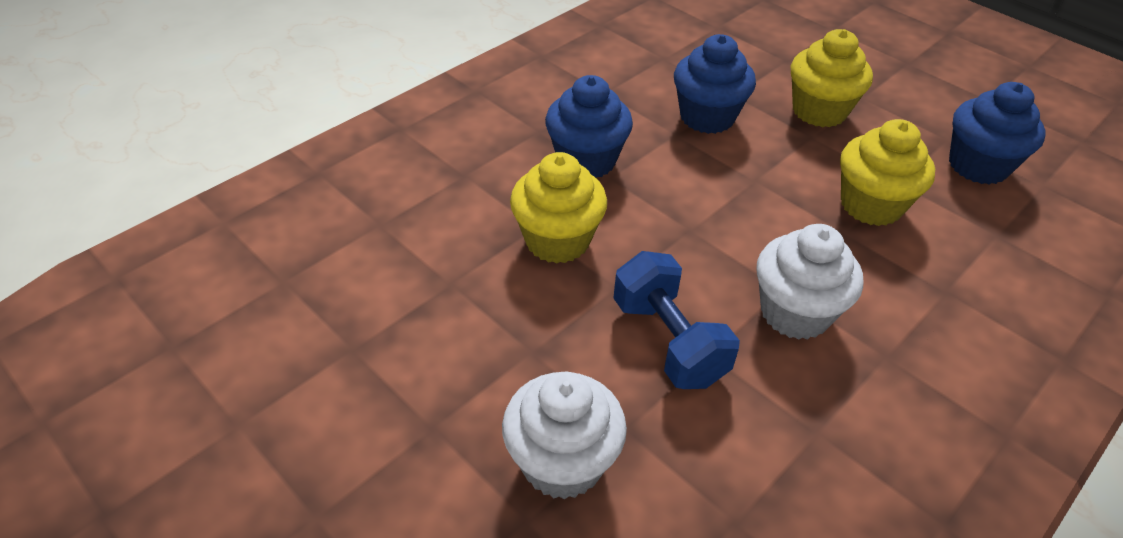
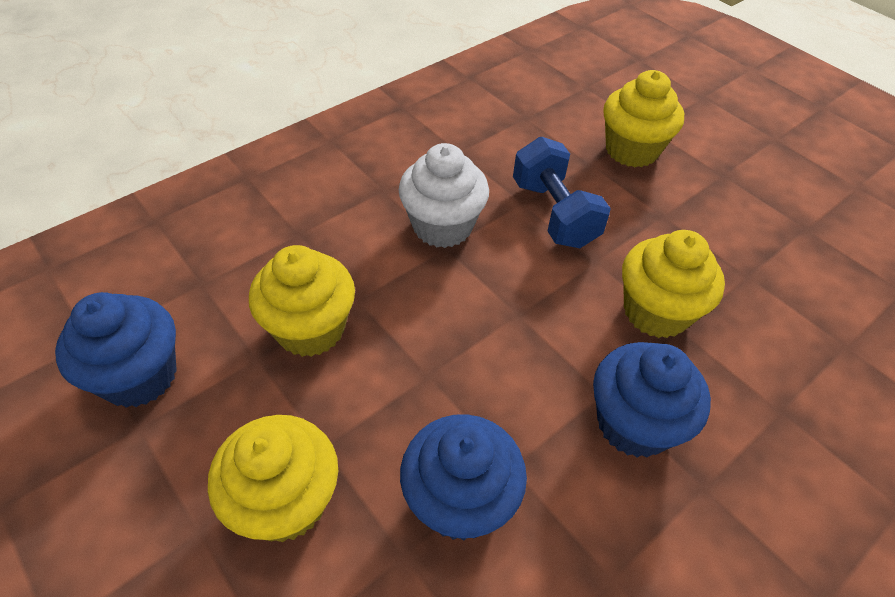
camera: 175 degrees left, 5 degrees up
(562, 462) = (631, 150): white cupcake -> yellow cupcake

